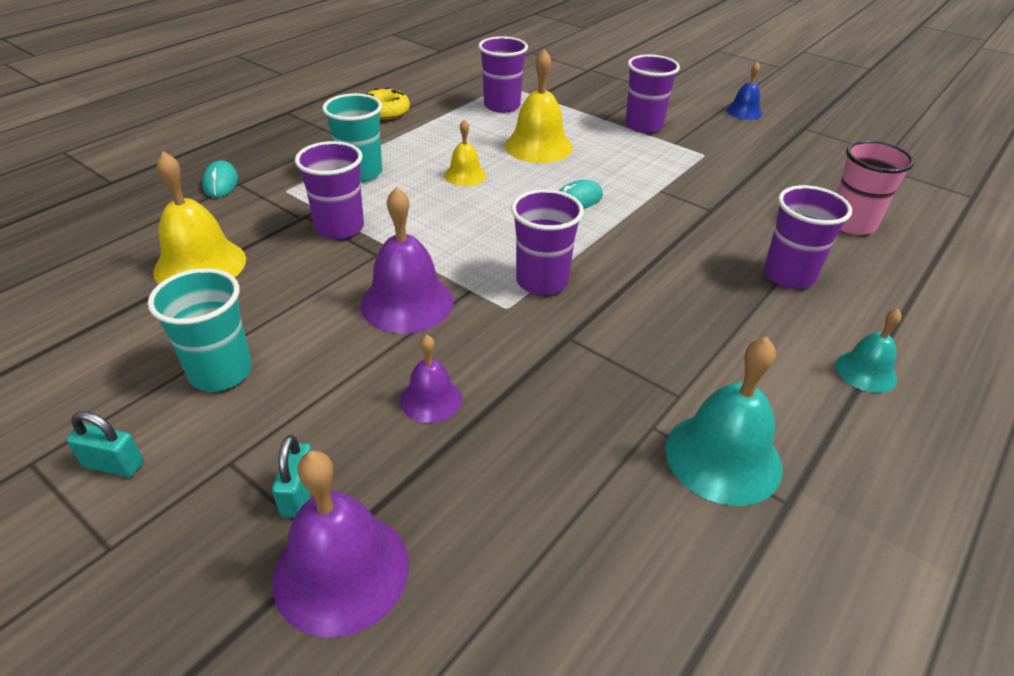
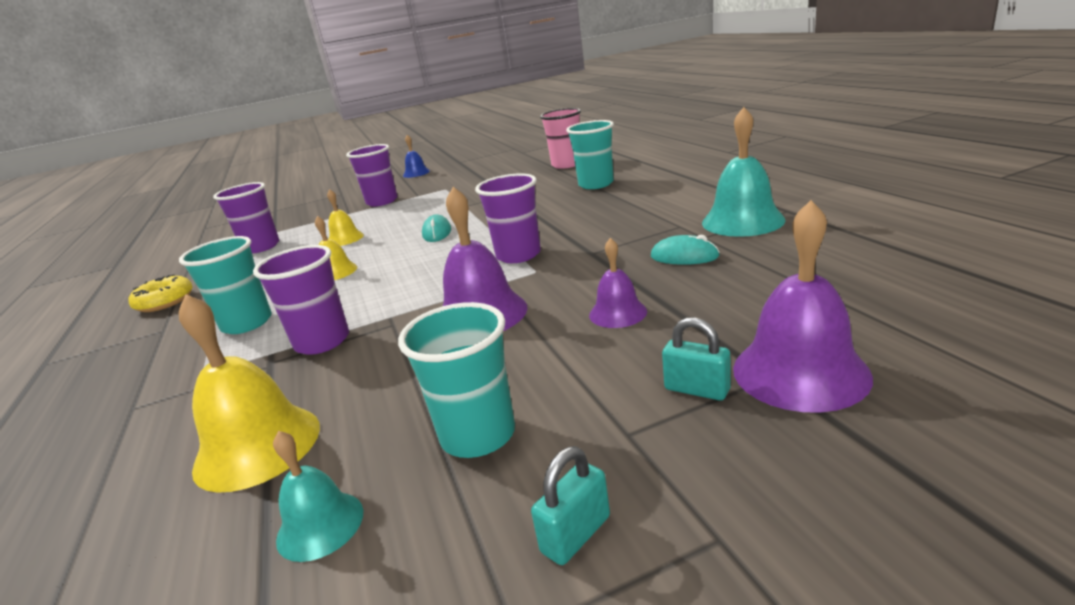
camera: 55 degrees left, 15 degrees down
(221, 183) = (106, 423): turquoise mouse -> turquoise mouse (684, 256)
(538, 146) = (345, 239): yellow bell -> yellow bell, size x0.58
(789, 275) = (596, 184): purple cup -> turquoise cup
(866, 371) = (694, 179): turquoise bell -> turquoise bell (320, 525)

